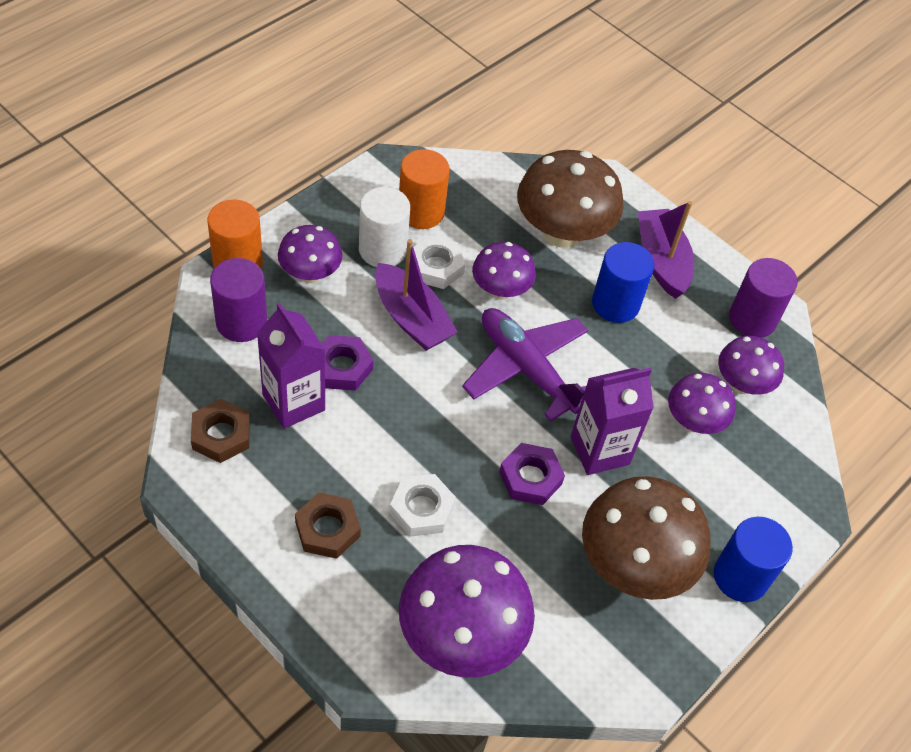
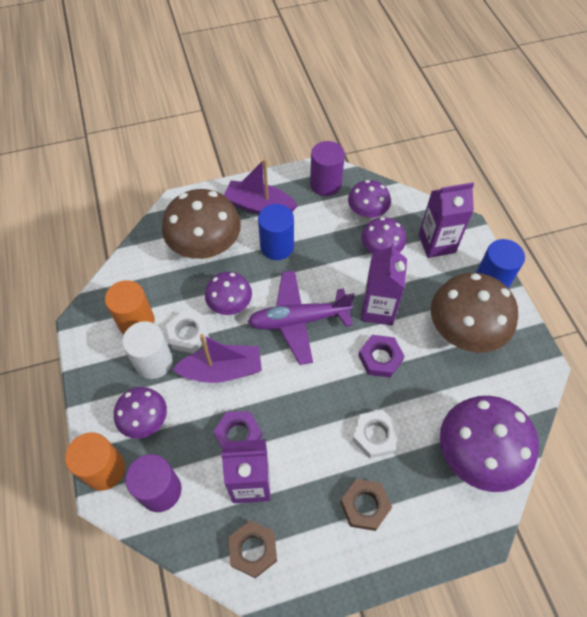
camera: 55 degrees left, 5 degrees up
(754, 486) = (436, 243): none -> purple carton

